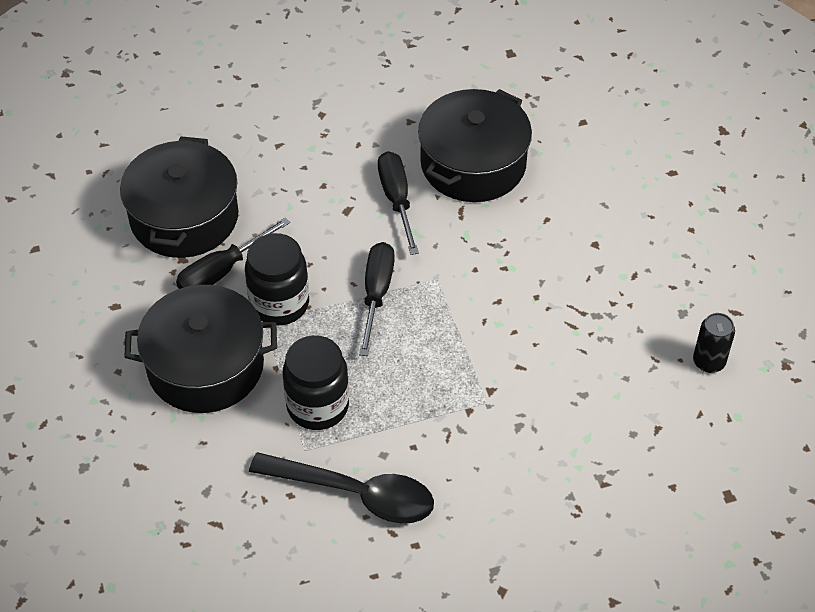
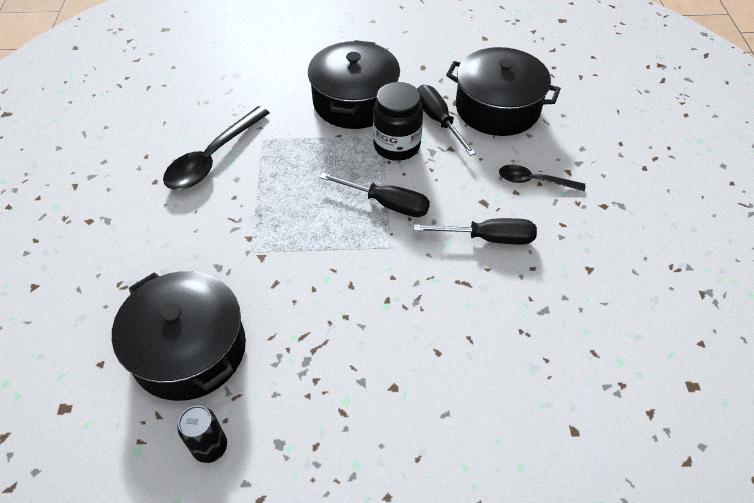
camera: 105 degrees right, 0 degrees up
(302, 171) = (534, 181): none -> black spoon
(317, 406) = (295, 151): black jar -> none
(473, 164) = (524, 307): black pot -> black pot (189, 349)

